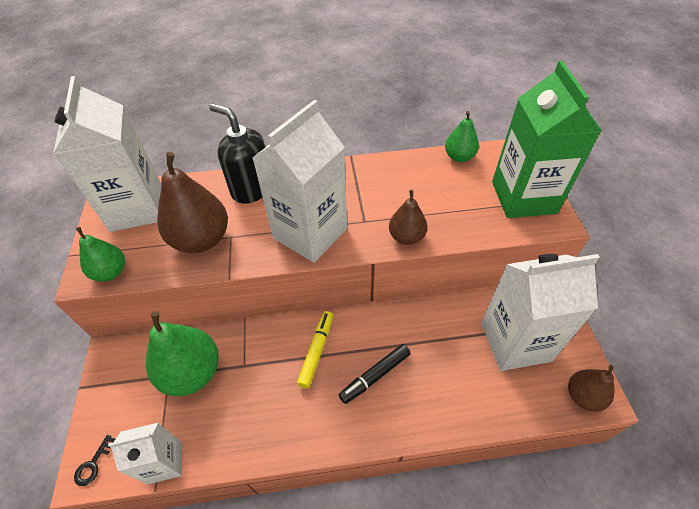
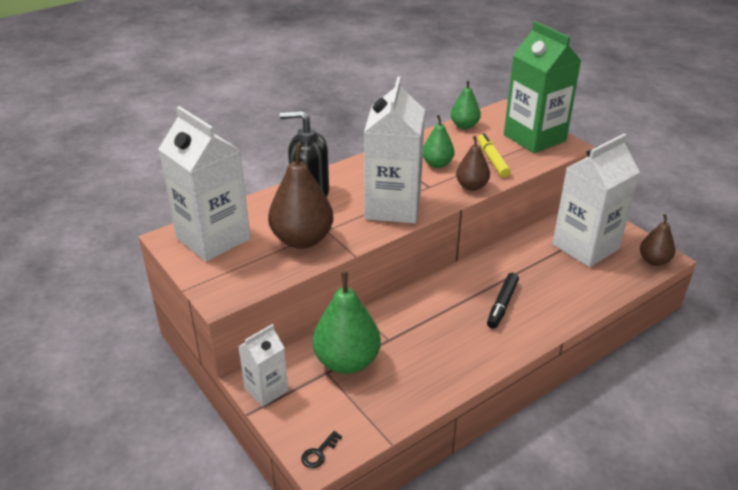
camera: 30 degrees left, 15 degrees down
(93, 464) = (319, 453): black key -> black key turned 45 degrees clockwise
(111, 272) = (241, 286): green pear -> green pear (437, 164)
(164, 462) = (382, 424): white carton -> white carton (266, 390)
(316, 351) = (441, 307): yellow marker -> yellow marker (492, 160)

